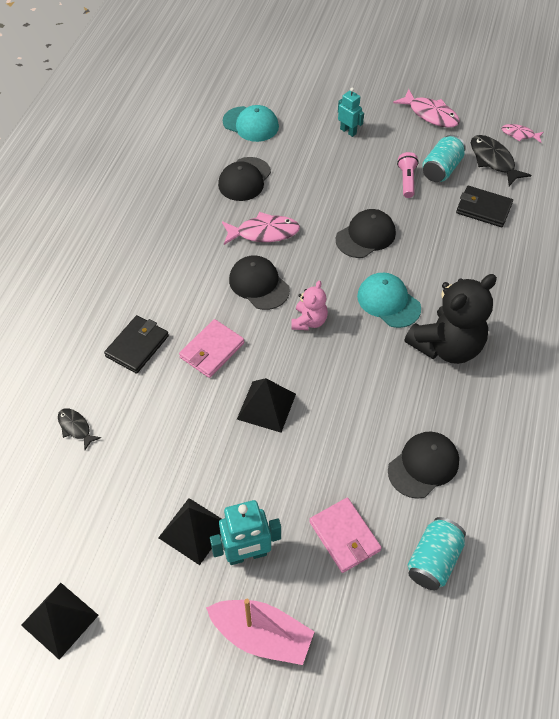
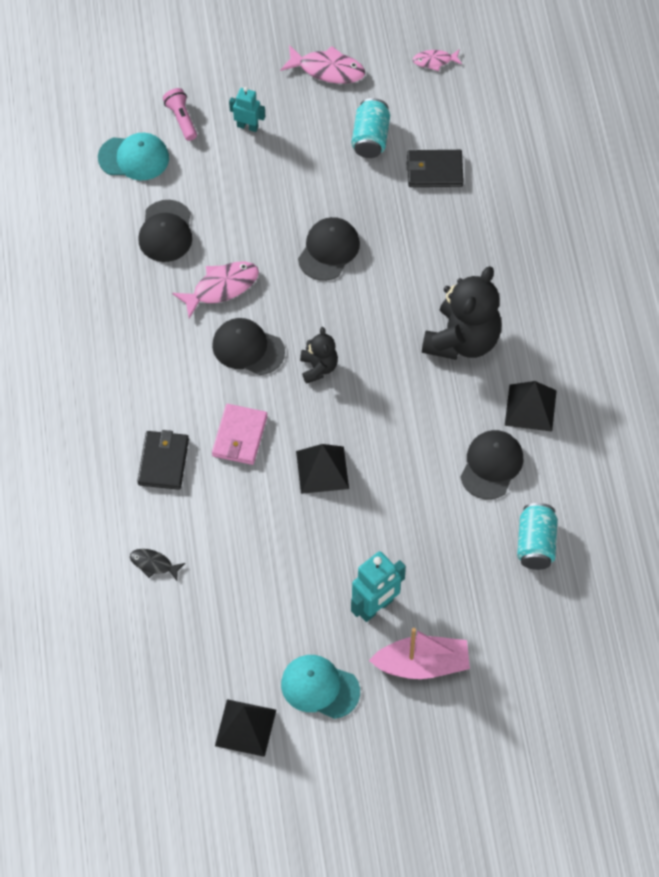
camera: 25 degrees left, 5 degrees up
(194, 530) = (318, 607): black pyramid -> black pyramid (530, 407)
(309, 321) = (318, 368): pink teddy bear -> black teddy bear
(344, 536) = (451, 556): pink wallet -> none
(388, 302) = (386, 316): turquoise cap -> turquoise cap (320, 687)
(407, 180) = (340, 166): pink flashlight -> pink flashlight (181, 119)
(493, 160) = (420, 106): black fish -> none

